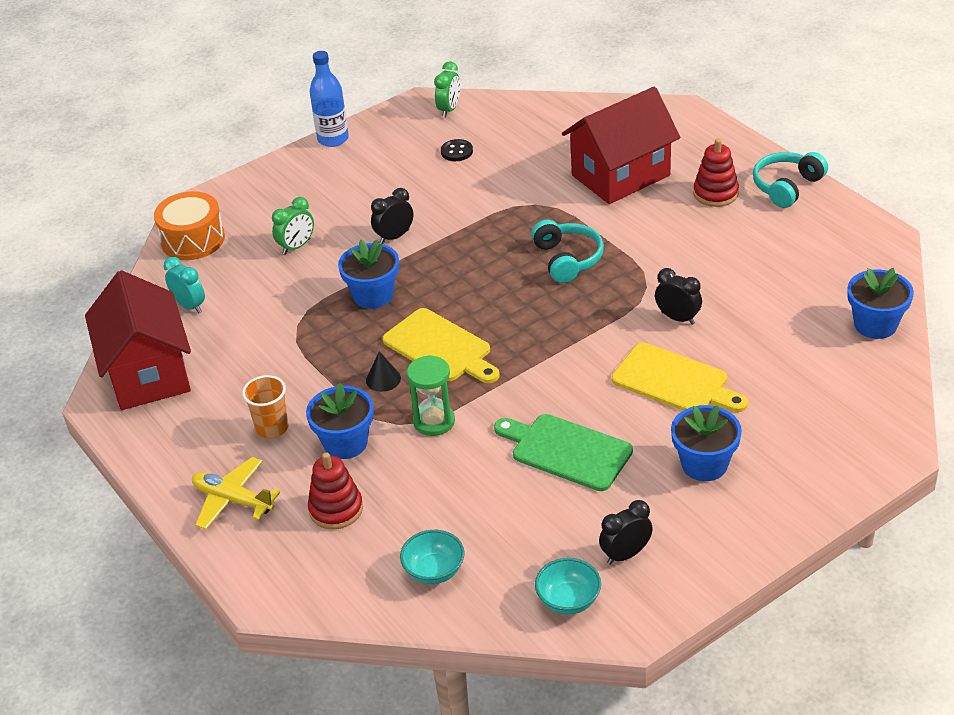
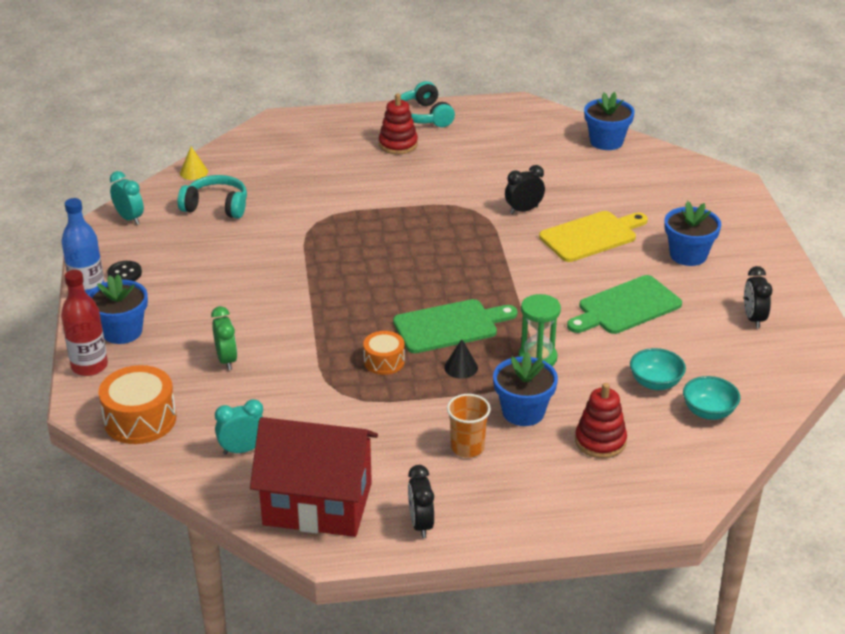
camera: 65 degrees left, 5 degrees down
(233, 500) = (542, 497): yellow plane -> none
(240, 186) = (89, 366): none -> red bottle
(358, 331) = (384, 361): none -> orange drum
(373, 295) = (345, 339): blue flower pot -> blue flower pot (122, 331)
(394, 237) = (276, 303): black clock -> black clock (421, 524)
(440, 347) = (450, 326): yellow cutting board -> green cutting board
(449, 109) = (129, 218): green clock -> turquoise clock
(457, 152) = (196, 234): black button -> black button (124, 274)
(549, 107) = (193, 172): none -> yellow cone
(567, 259) = (404, 231): turquoise headphones -> turquoise headphones (216, 206)
(568, 600) = (782, 359): turquoise bowl -> turquoise bowl (655, 383)
(620, 175) = (327, 173): red house -> none

